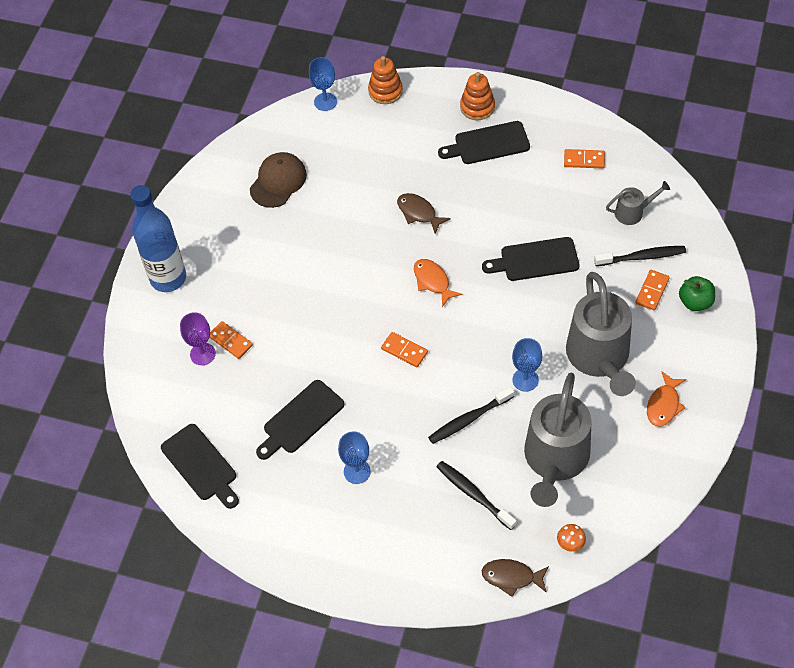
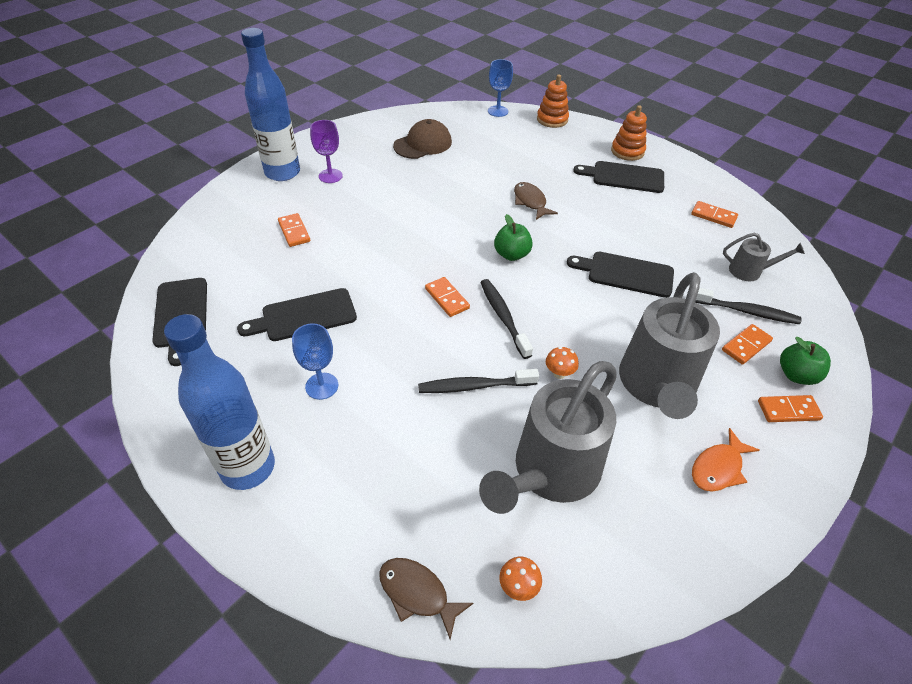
camera: 20 degrees right, 10 degrees down
(202, 354) = (262, 232): purple goblet -> purple goblet (330, 176)
(348, 554) = (248, 467): none -> blue bottle
(433, 281) = (511, 254): orange fish -> green apple
(474, 494) = (432, 467): black toothbrush -> black toothbrush (503, 317)
(525, 380) = (559, 373): blue goblet -> orange mushroom
(697, 336) = (788, 410): none -> orange domino

